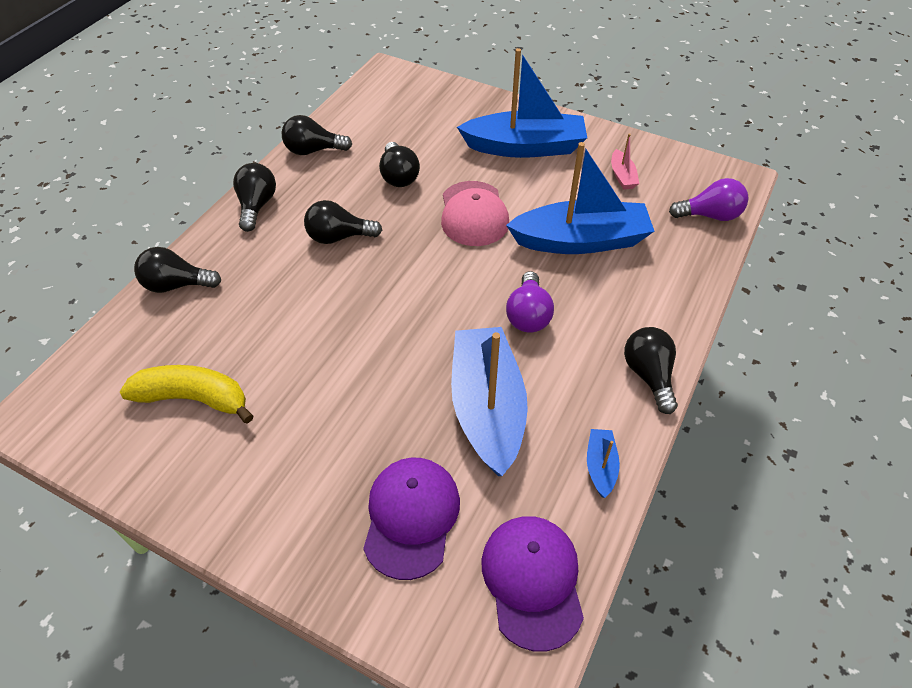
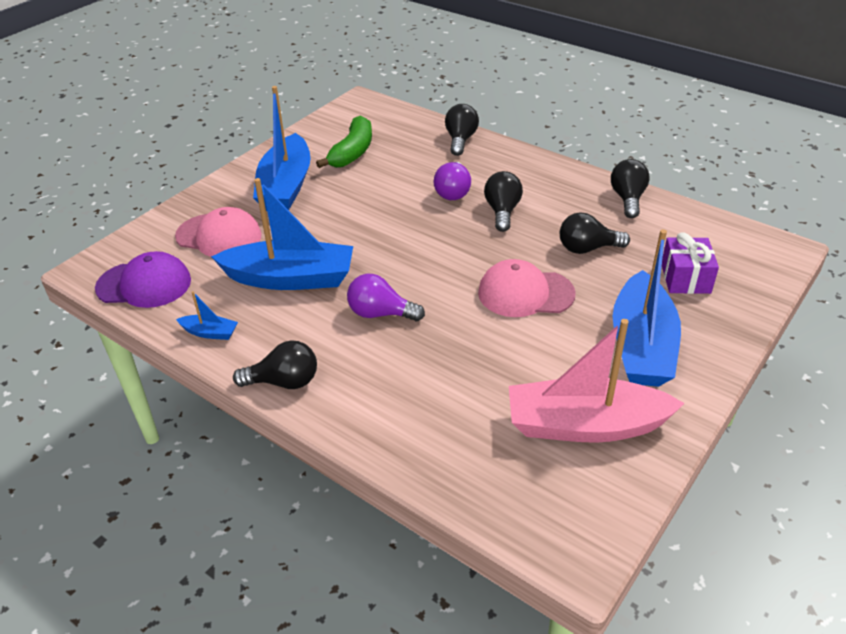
camera: 100 degrees right, 10 degrees down
(194, 398) = (352, 152): yellow banana -> green banana
(257, 206) = (547, 171): black light bulb -> none
(411, 517) = (219, 236): purple cap -> pink cap
(434, 122) = (685, 278): none -> purple gift
(580, 241) = (474, 366): blue boat -> blue boat (286, 186)
(622, 176) = (585, 425): pink boat -> pink boat, size x2.37
(710, 215) = (502, 498): purple light bulb -> purple light bulb (453, 192)

